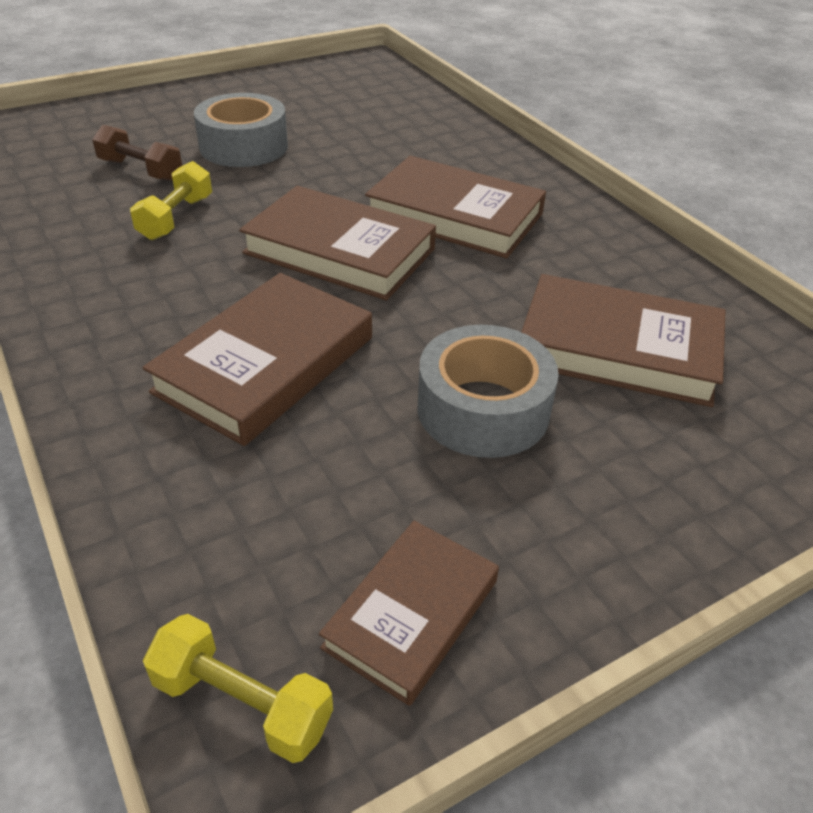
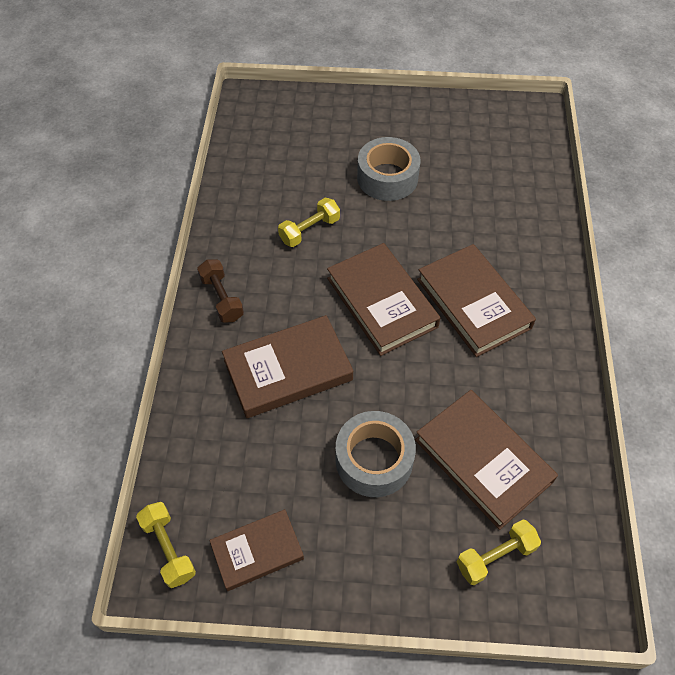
camera: 35 degrees right, 15 degrees up
(141, 170) = (314, 176): brown dumbbell -> brown dumbbell (222, 298)
(739, 437) = (495, 556): none -> yellow dumbbell

